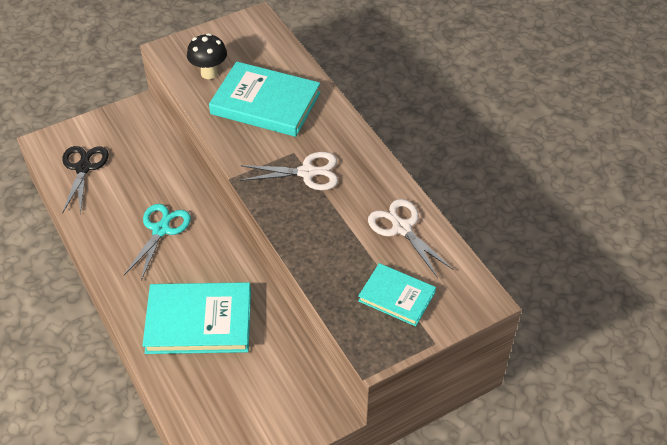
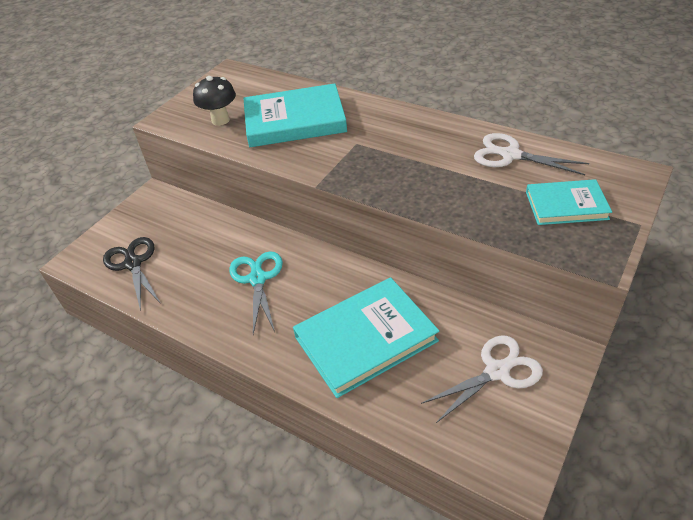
camera: 25 degrees left, 5 degrees down
(307, 172) = (384, 152): white scissors -> white scissors (497, 371)

